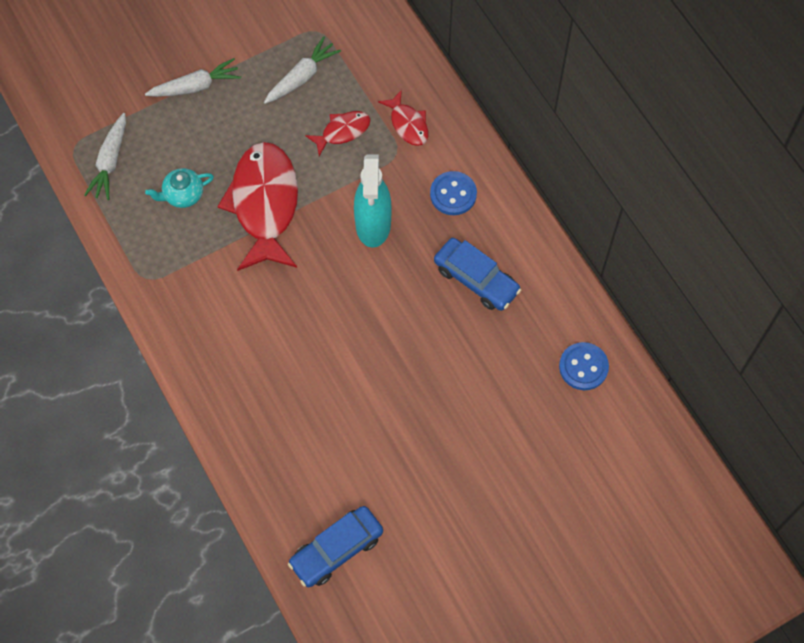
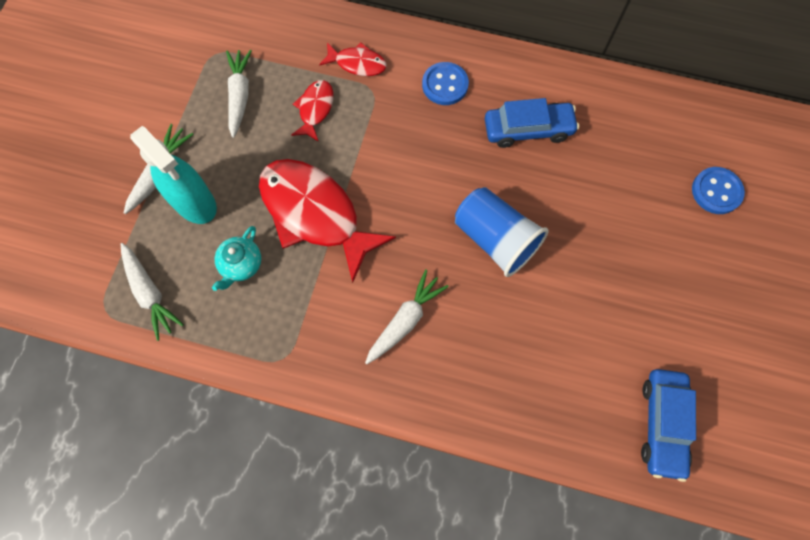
camera: 45 degrees left, 5 degrees up
(246, 327) = (405, 320): none -> white carrot
(365, 331) = (495, 239): none -> blue cup
(373, 224) = (413, 156): turquoise spray bottle -> turquoise spray bottle (194, 202)
(583, 367) = (664, 124): blue button -> blue button (716, 191)

